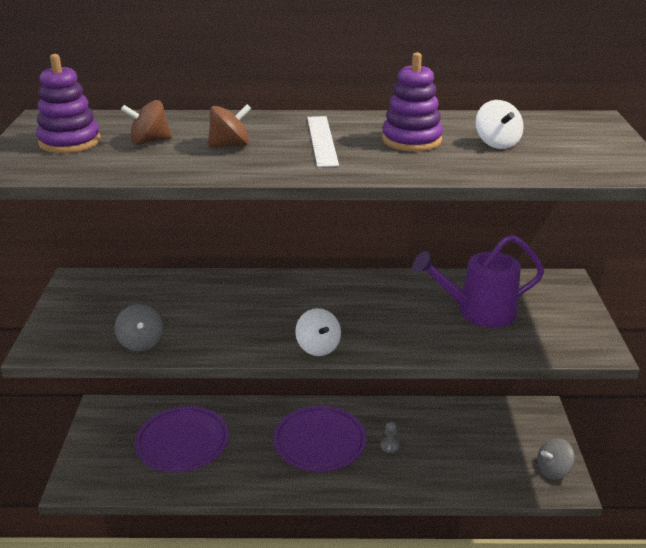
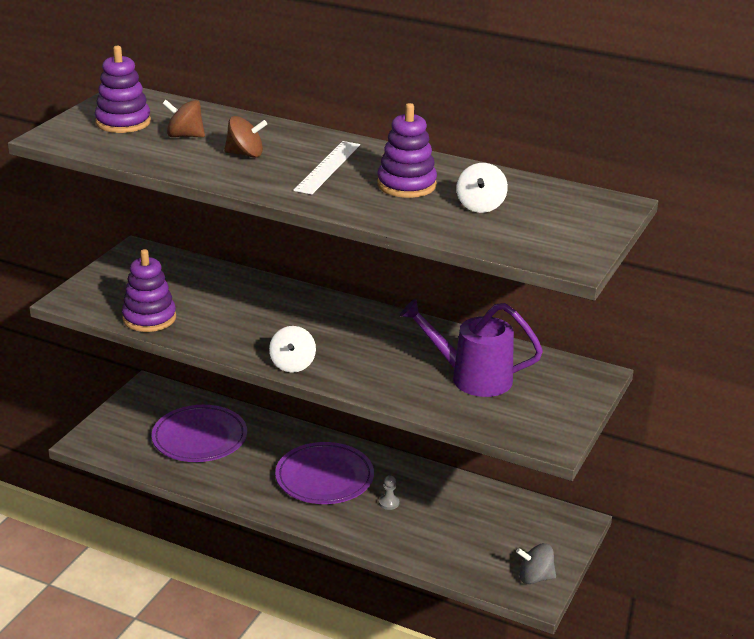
camera: 25 degrees right, 0 degrees up
(141, 342) = (149, 318): grey spinning top -> purple stacking toy

